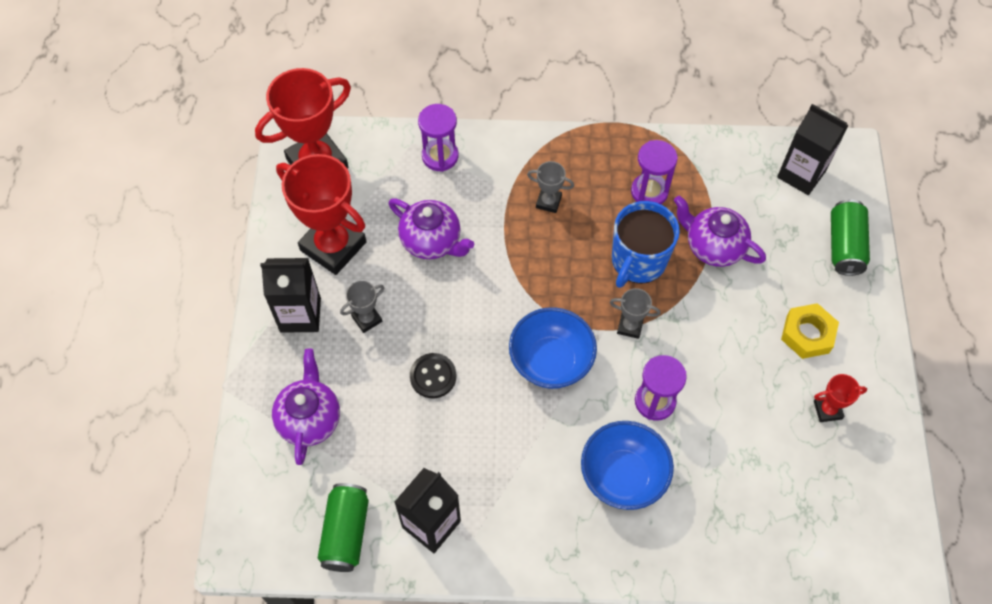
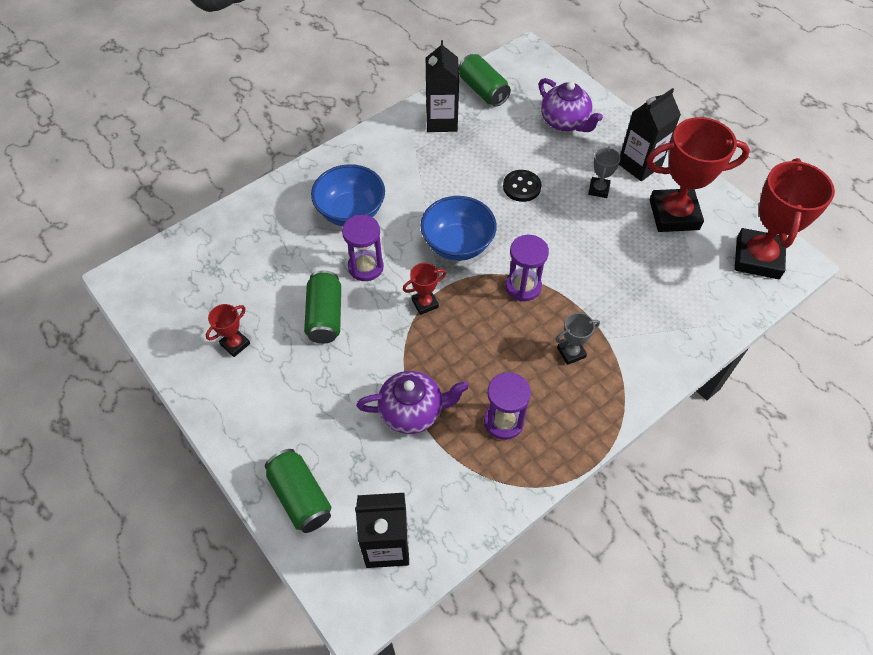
camera: 140 degrees right, 5 degrees down
(432, 241) = (618, 263): purple teapot -> none
(440, 156) = (687, 328): purple hourglass -> purple hourglass (523, 286)
(630, 326) = (425, 303): grey trophy -> red trophy
(638, 261) = (461, 355): blue mug -> none
(728, 379) = (325, 316): none -> green can
(807, 334) = (285, 391): yellow nut -> none

